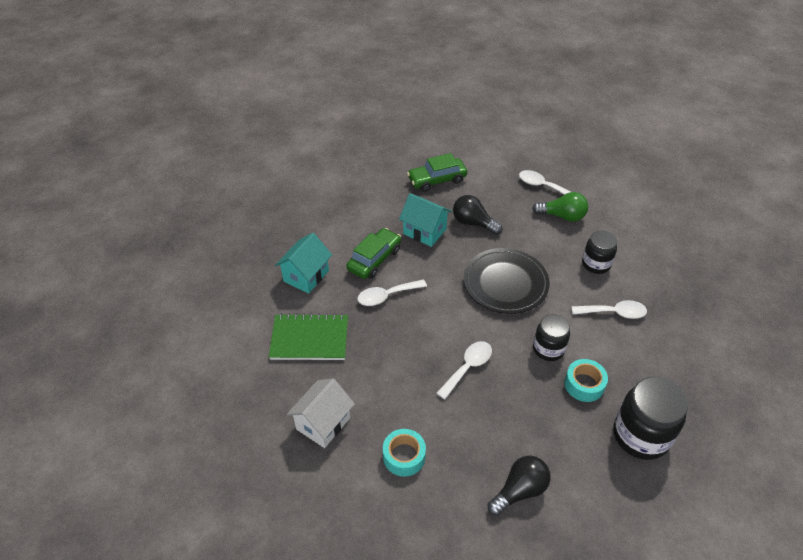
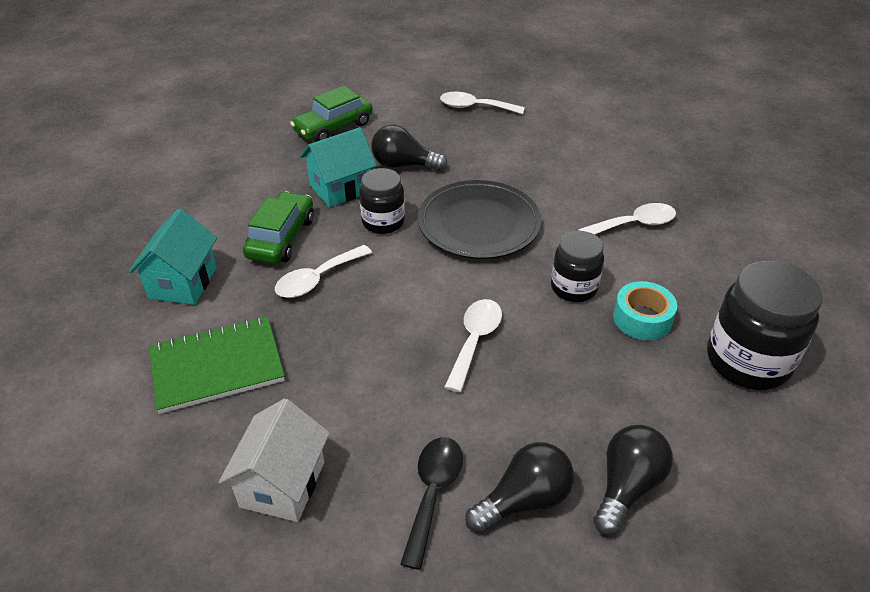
camera: 20 degrees left, 5 degrees down
(404, 456) = (432, 493): turquoise tape -> black spoon
(424, 231) = (341, 188): turquoise house -> turquoise house turned 45 degrees counterclockwise
(454, 478) = (523, 500): none -> black light bulb
(562, 216) = (515, 133): green light bulb -> none
(596, 264) = (583, 176): black jar -> black jar (383, 222)

